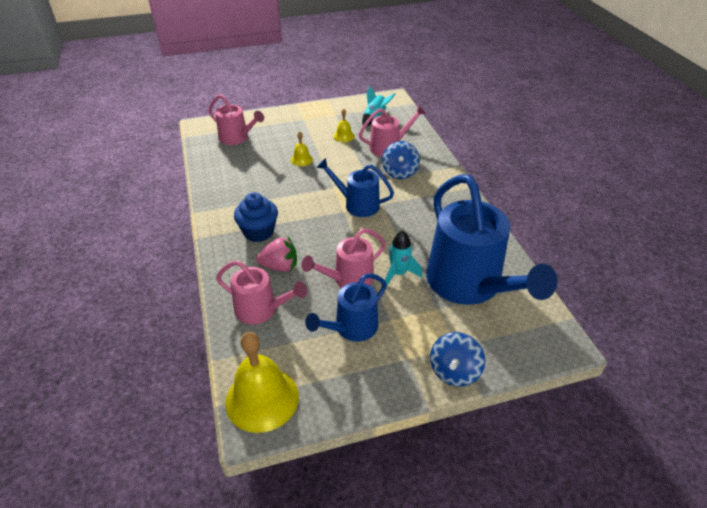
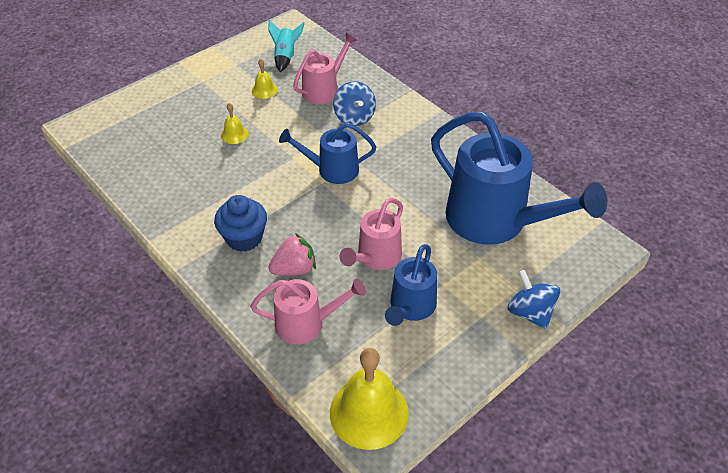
camera: 25 degrees left, 5 degrees up
(237, 138) = (136, 129): pink watering can -> none
(398, 274) = (422, 233): turquoise rocket -> none
(454, 371) = (530, 312): blue spinning top -> blue spinning top turned 150 degrees clockwise

